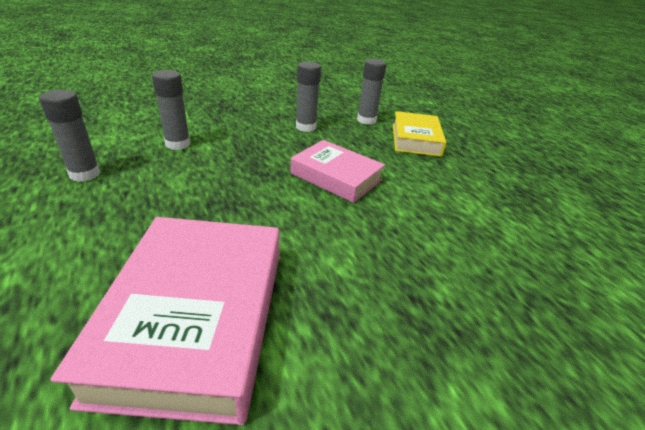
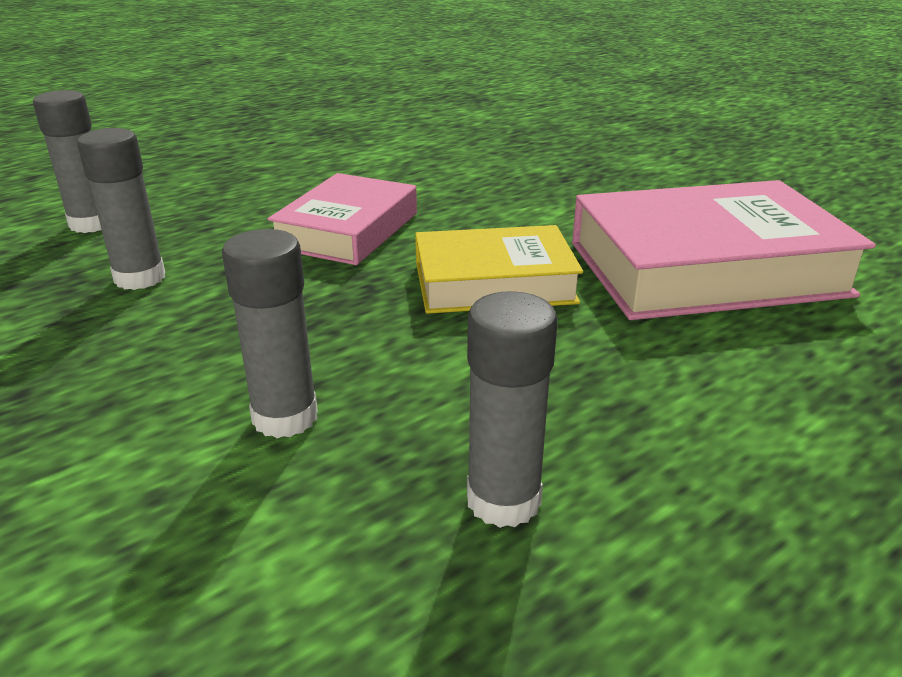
camera: 100 degrees left, 5 degrees down
(416, 139) = (179, 183): yellow book -> yellow book (494, 282)

